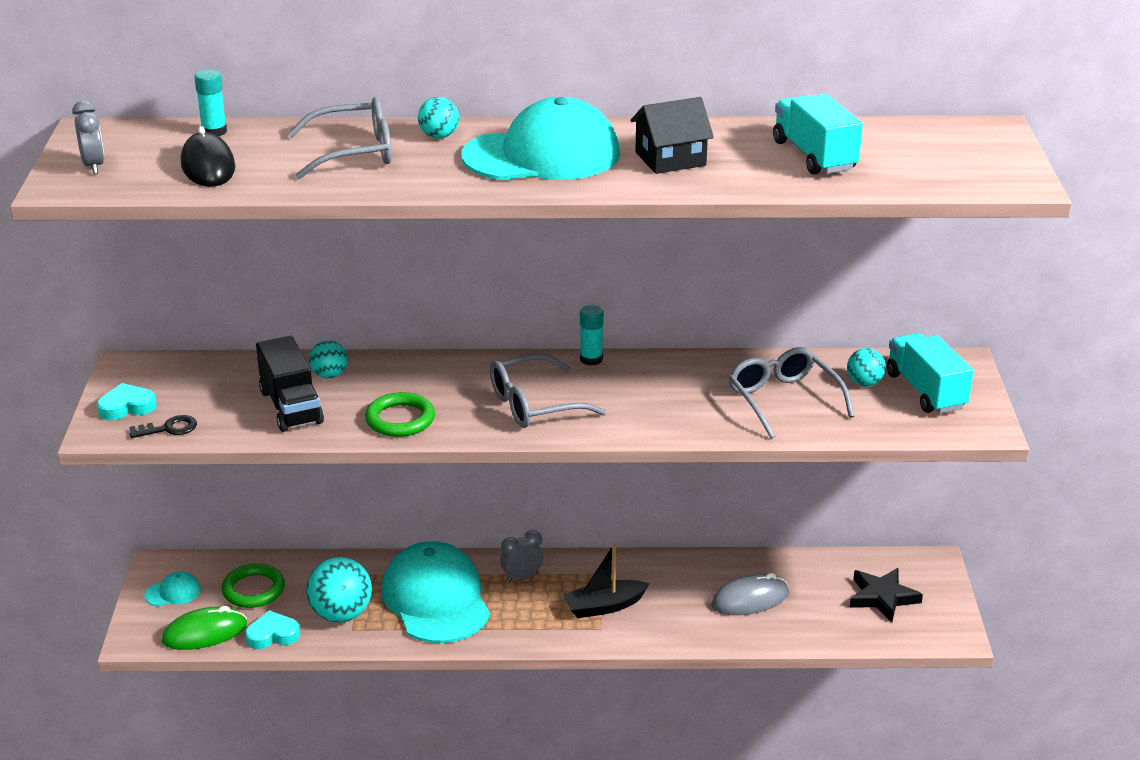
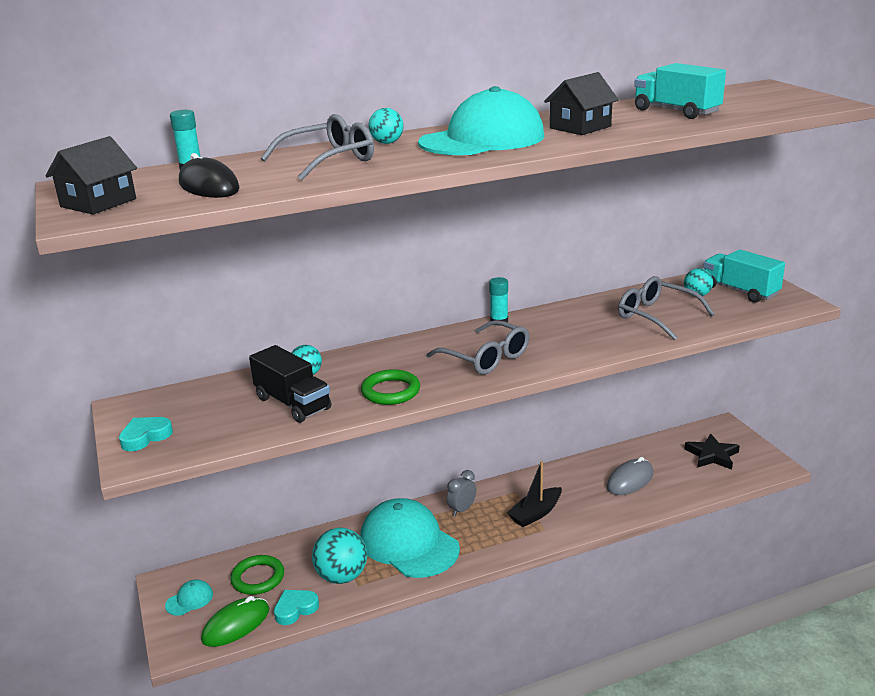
camera: 20 degrees left, 5 degrees down
(93, 166) = (98, 203): grey clock -> black house
(169, 428) = (196, 444): black key -> none
(534, 405) = (486, 358): grey glasses -> grey glasses turned 90 degrees counterclockwise

